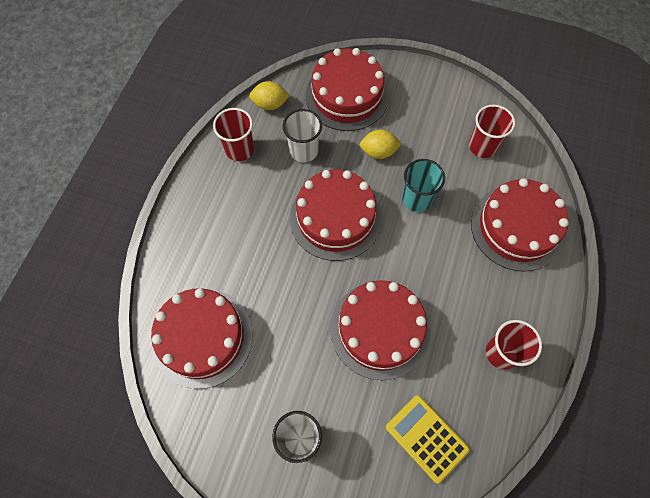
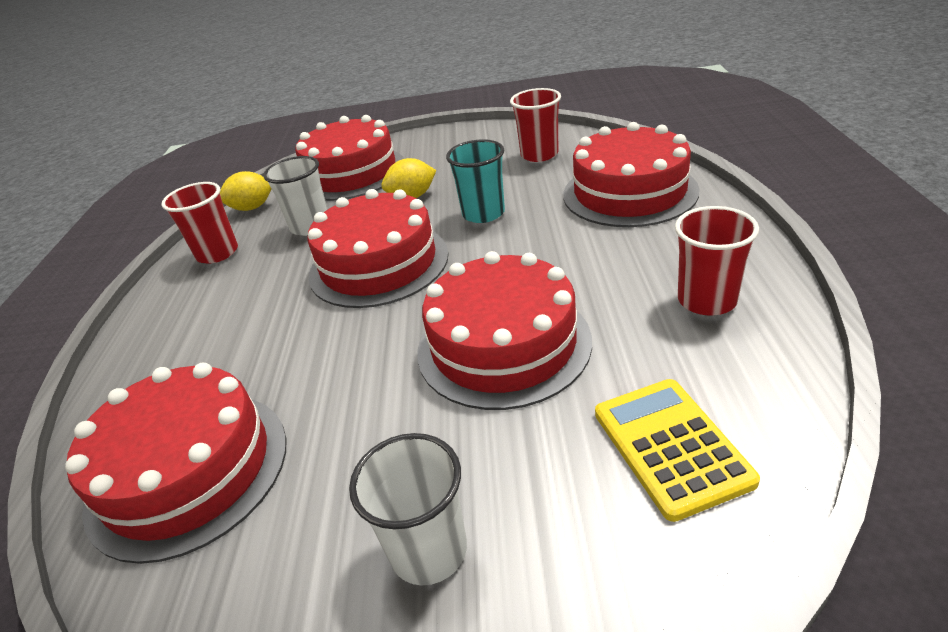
camera: 15 degrees left, 30 degrees down
(426, 438) = (670, 446): yellow calculator -> yellow calculator turned 45 degrees clockwise

